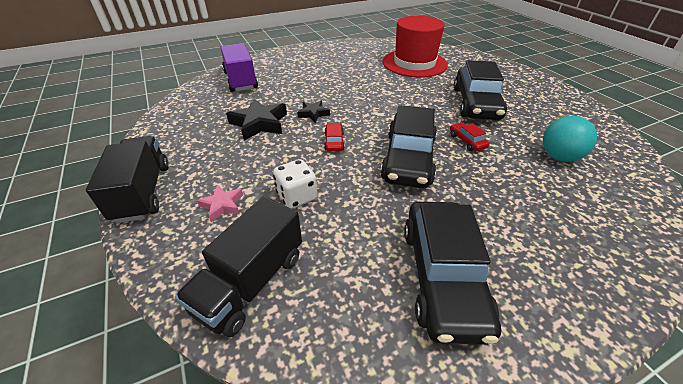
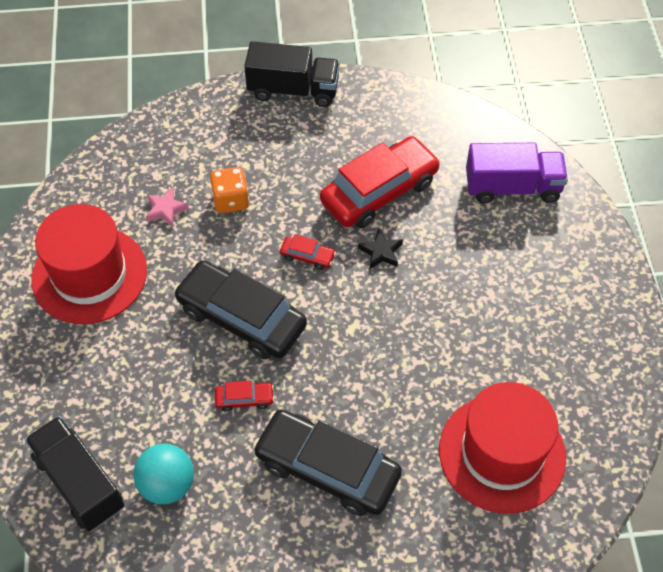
camera: 110 degrees right, 15 degrees up
(222, 205) = (246, 144): pink star -> pink star (166, 210)
(251, 282) = (152, 154): black truck -> black truck (79, 483)
(259, 123) = (379, 191): black star -> red car
(297, 196) = (231, 200): white dice -> orange dice
(442, 276) = (89, 275): black car -> red hat

